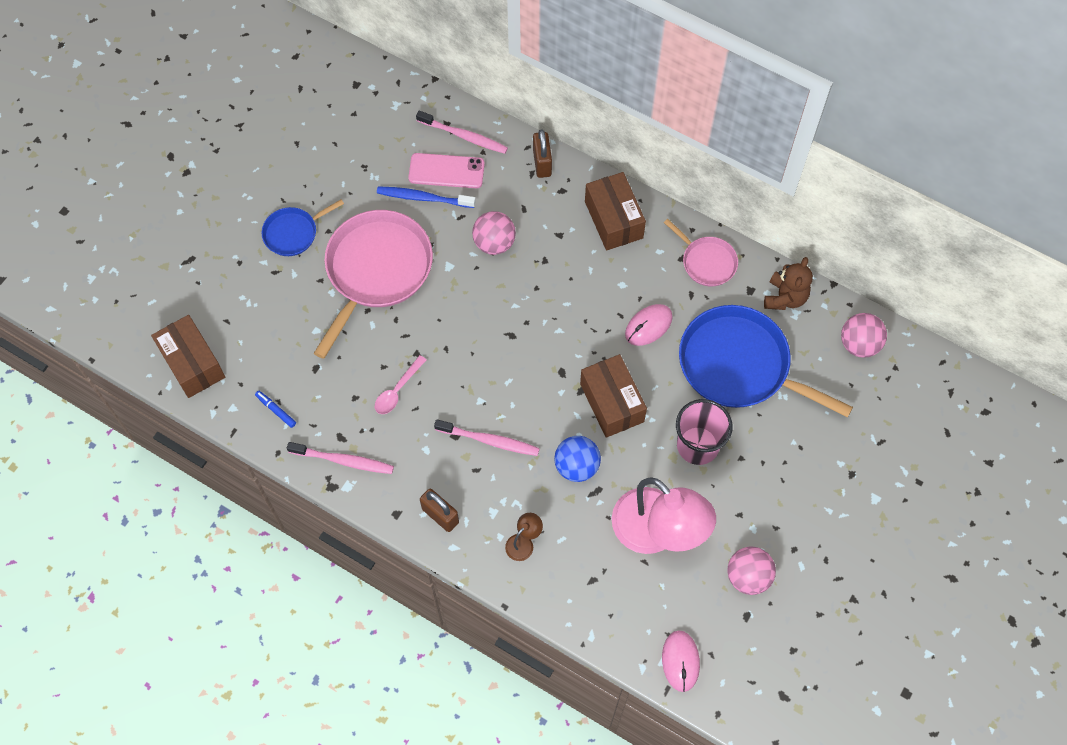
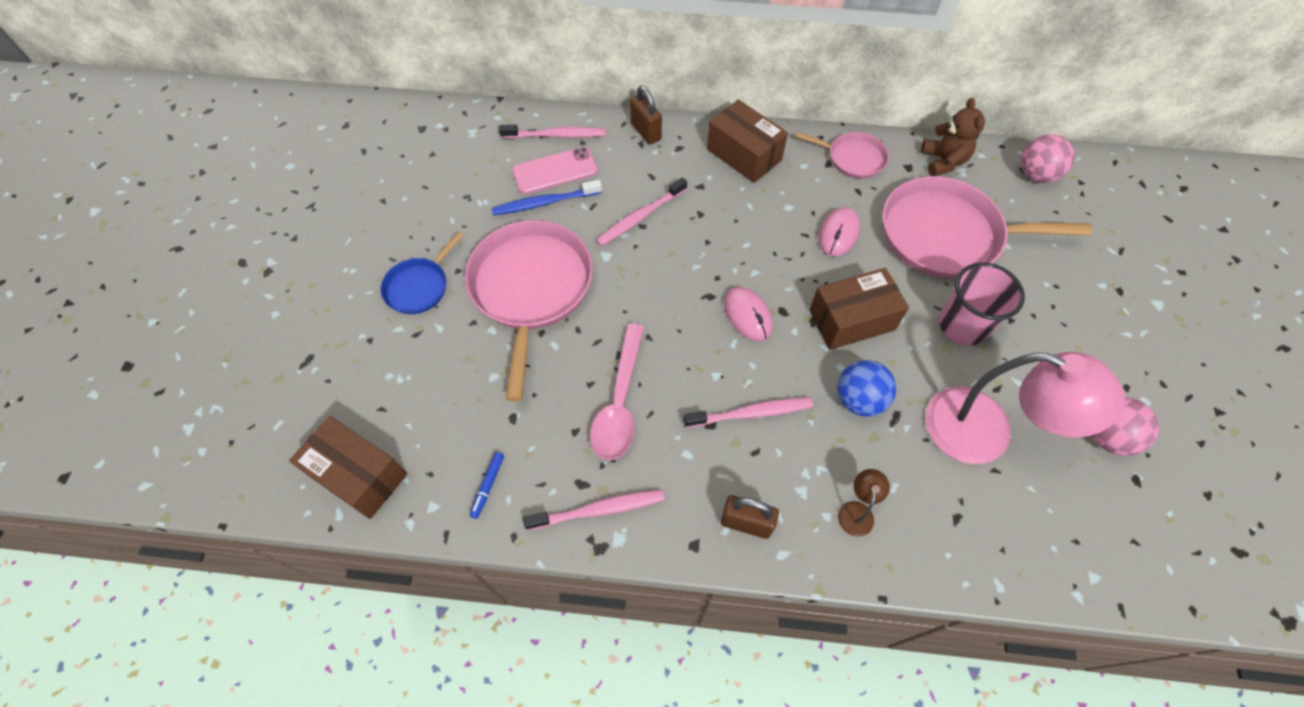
camera: 25 degrees left, 5 degrees down
(276, 410) = (488, 486): blue marker -> blue marker turned 90 degrees counterclockwise
(397, 391) = (619, 403): pink spoon -> pink spoon, size x1.67
(494, 243) = (640, 217): pink ball -> pink toothbrush
(611, 403) = (851, 320): brown box -> brown box turned 60 degrees counterclockwise
(680, 661) = (1111, 566): pink mouse -> pink mouse (748, 315)
(739, 365) = (946, 235): blue pan -> pink pan

